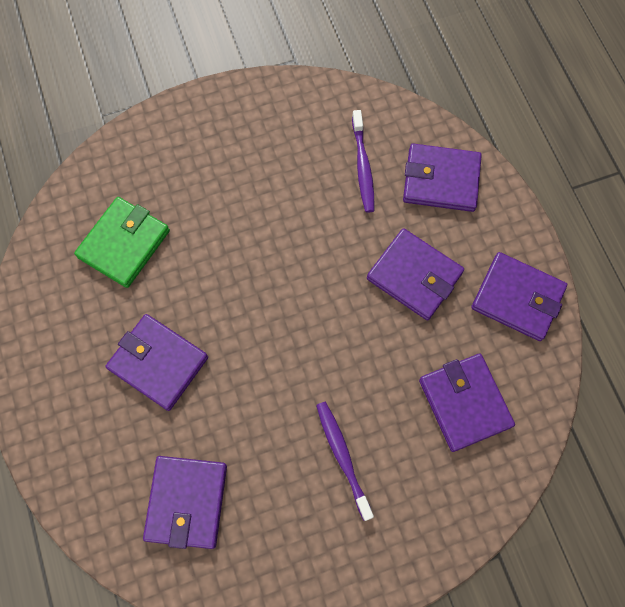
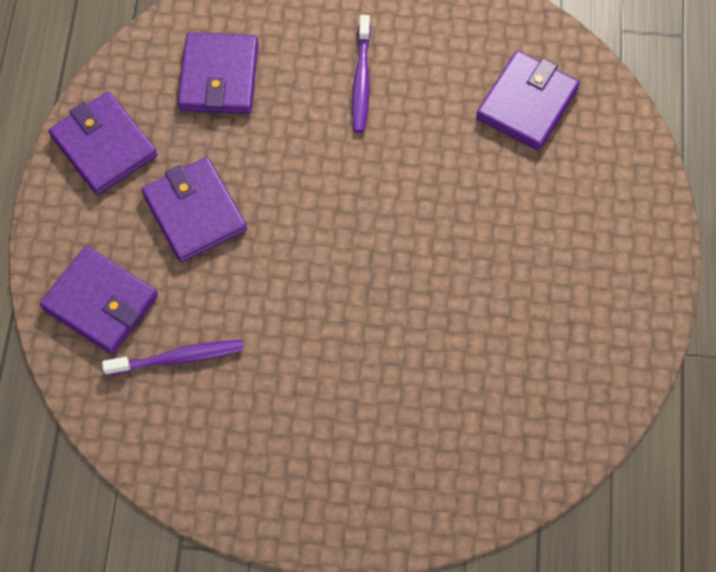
camera: 155 degrees left, 5 degrees down
(124, 244) = (496, 386): green wallet -> none
(158, 363) = (506, 239): purple wallet -> none
(363, 166) = (178, 358): purple toothbrush -> purple toothbrush turned 60 degrees clockwise

